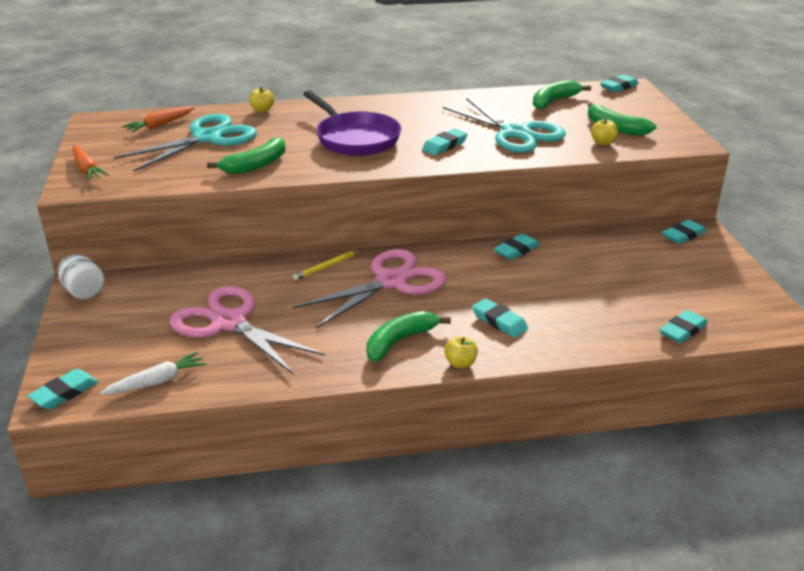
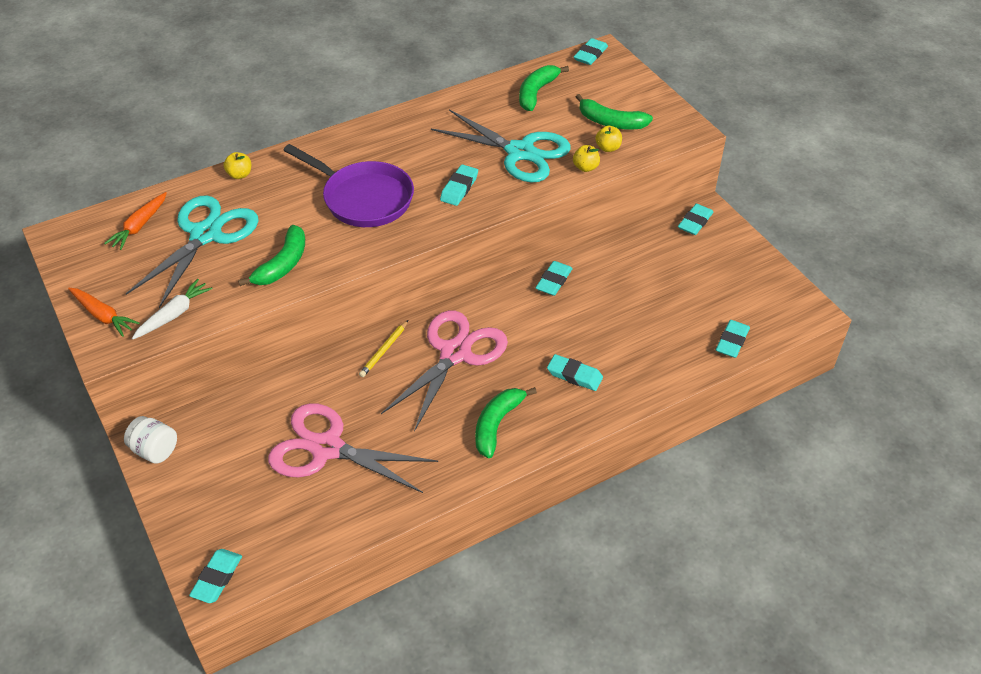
camera: 20 degrees left, 15 degrees up
(157, 381) = (298, 537): white carrot -> white carrot (174, 314)
(460, 363) = (561, 434): yellow apple -> yellow apple (585, 167)

